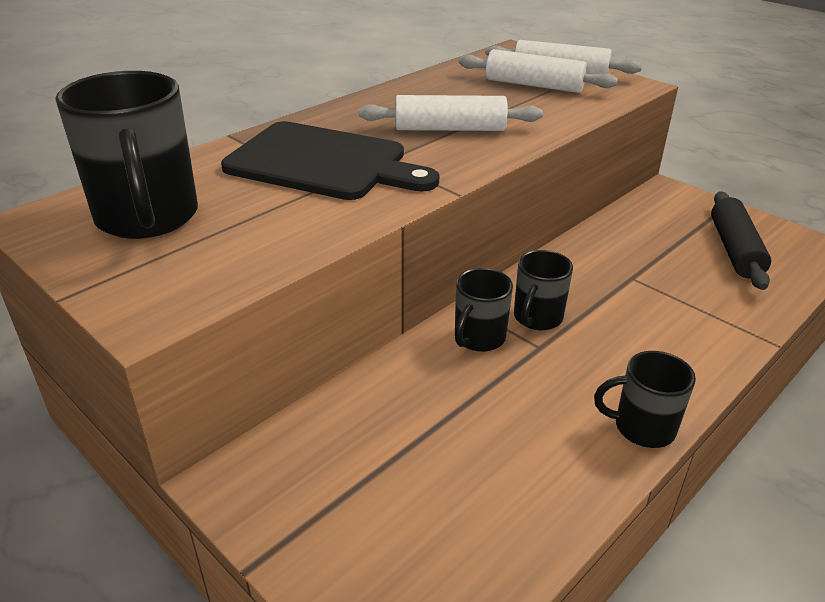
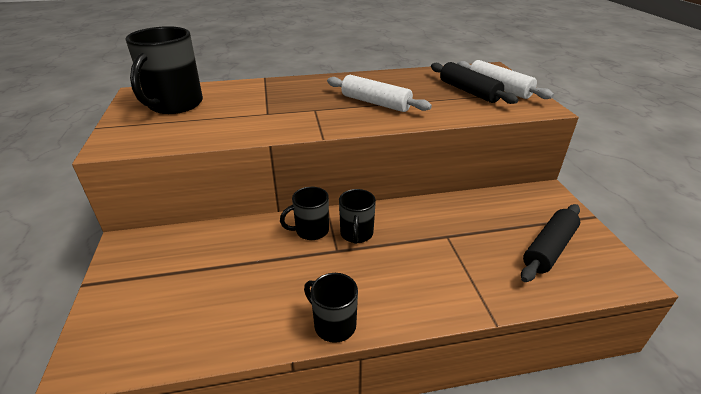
camera: 35 degrees right, 0 degrees up
(323, 163) = (283, 102): black cutting board -> none
(534, 85) = (469, 91): white rolling pin -> black rolling pin
(537, 318) = (356, 234): black mug -> black mug turned 60 degrees counterclockwise

